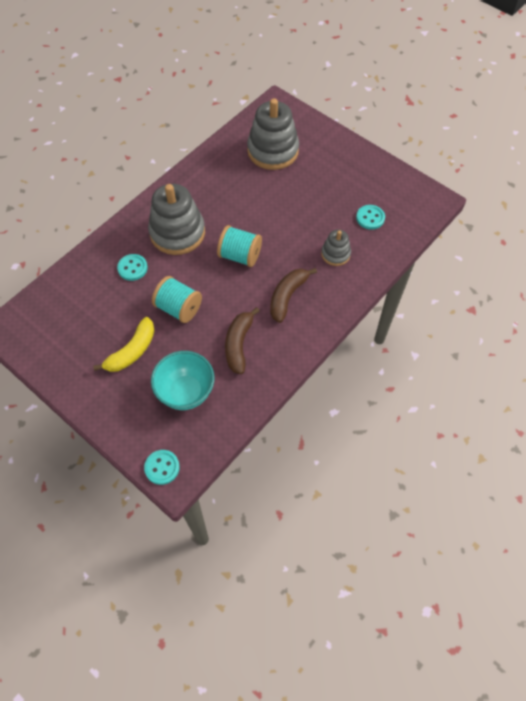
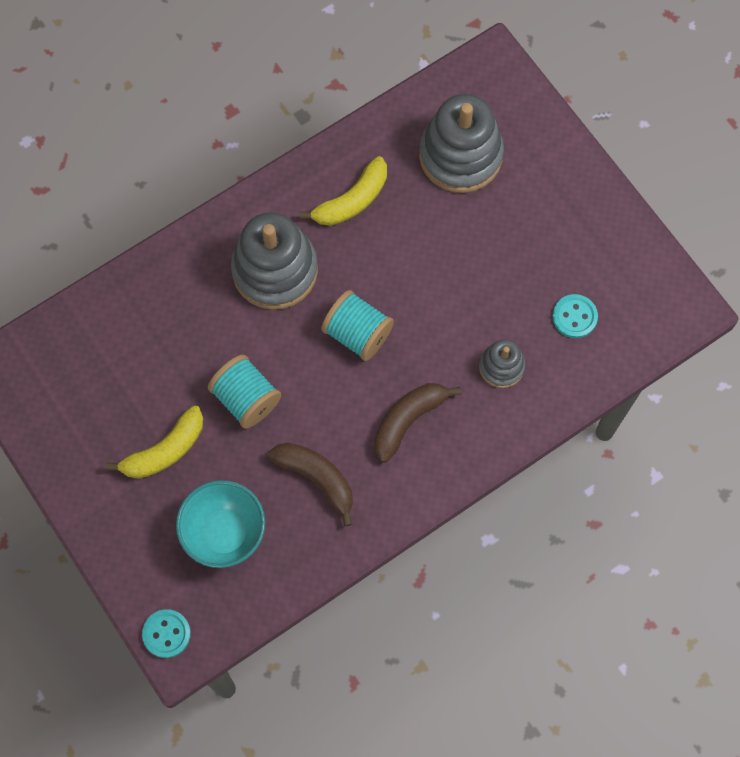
camera: 15 degrees right, 10 degrees up
(132, 268) = (195, 315): turquoise button -> none
(214, 186) = (352, 201): none -> yellow banana
(239, 344) = (317, 478): brown banana -> brown banana turned 105 degrees clockwise

